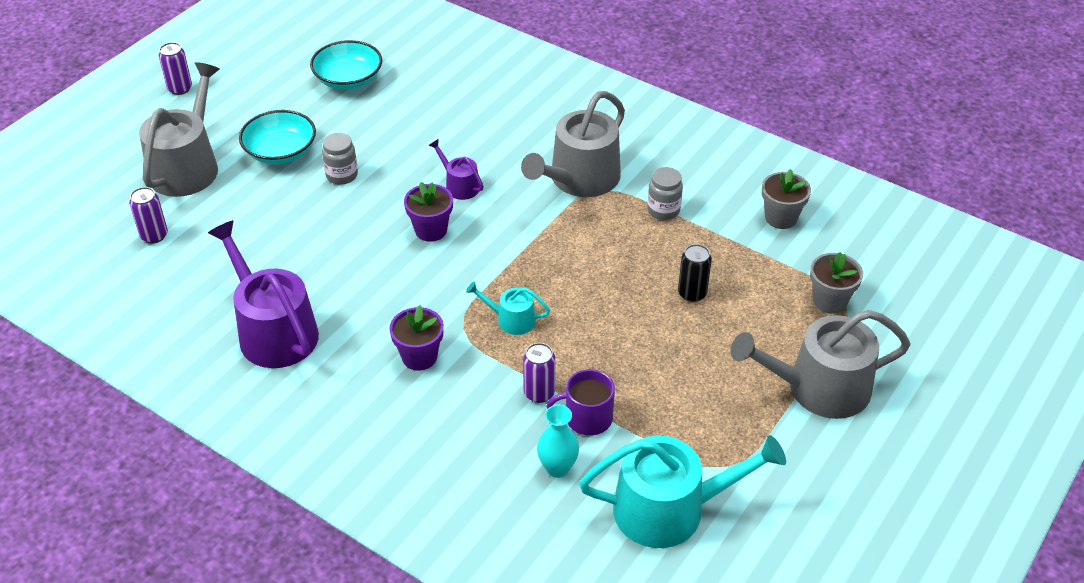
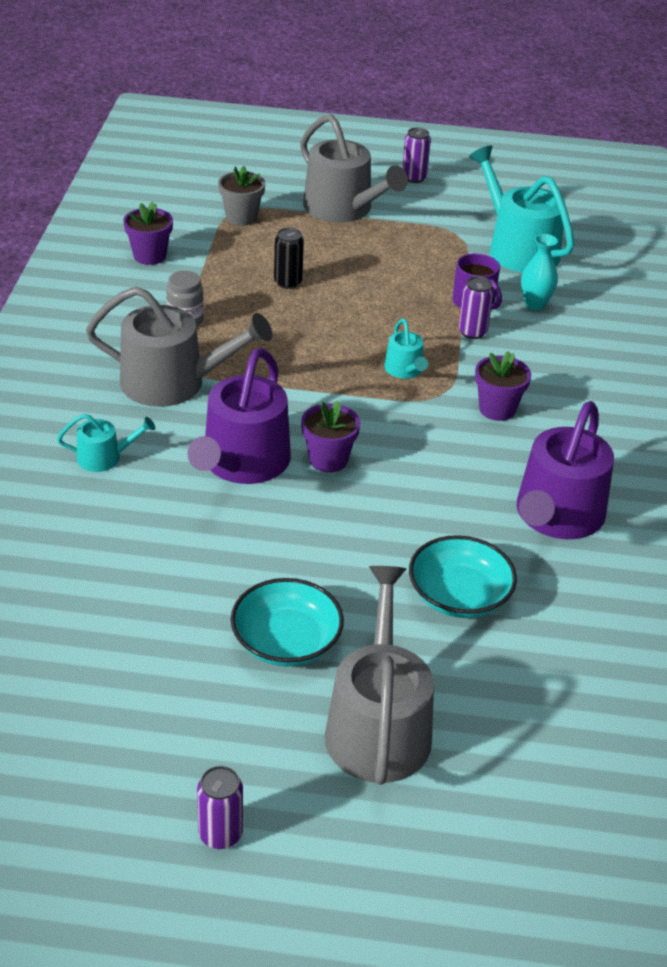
camera: 120 degrees left, 5 degrees down
(154, 235) = (518, 687): purple can -> purple can (414, 178)
(187, 166) = (378, 725): grey watering can -> grey watering can turned 105 degrees clockwise
(342, 175) = (291, 564): grey jar -> none
(348, 79) = (91, 641): turquoise bowl -> turquoise bowl (459, 596)
(459, 185) = (242, 463): purple watering can -> purple watering can, size x2.07
(512, 124) = (105, 457): none -> turquoise watering can
(781, 218) = (149, 256): grey flower pot -> purple flower pot

